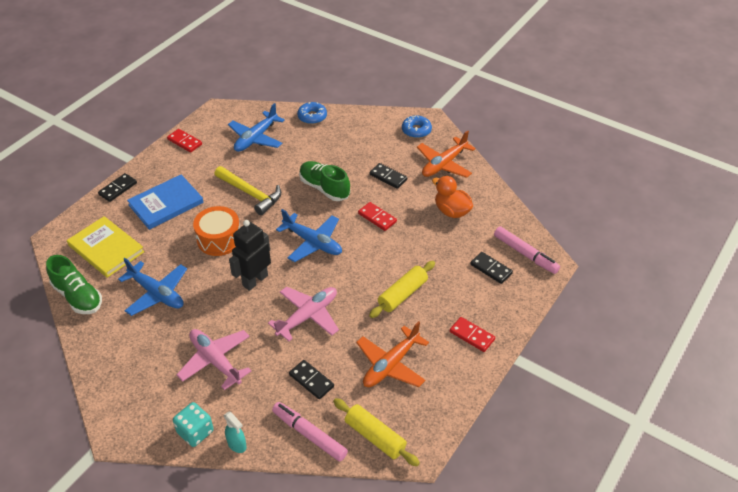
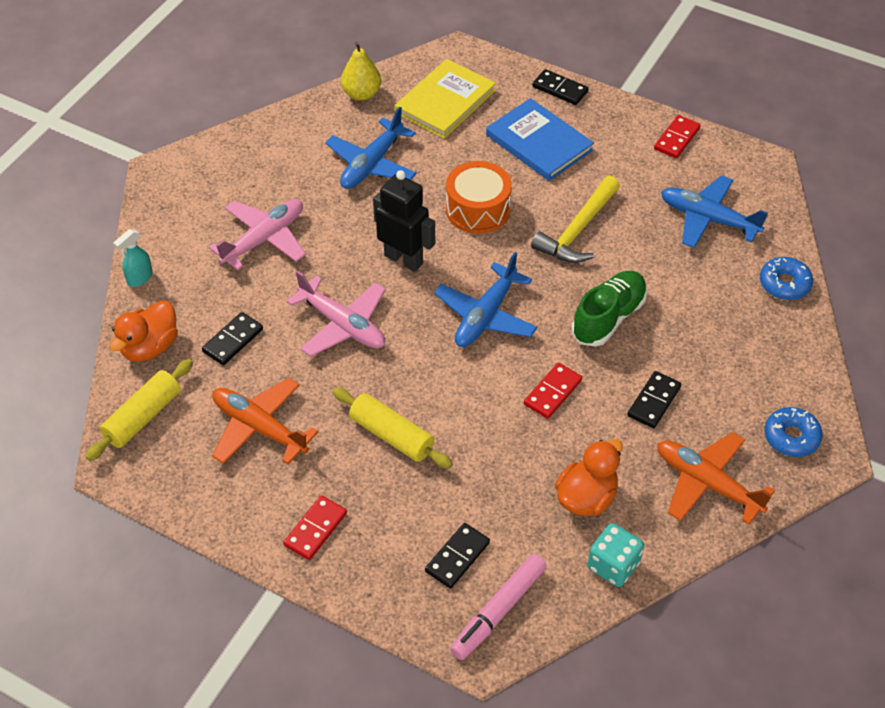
camera: 85 degrees right, 5 degrees up
(78, 296) = (361, 94): green shoe -> yellow pear
(195, 432) = (159, 237): turquoise dice -> turquoise dice (613, 565)
(309, 434) = (150, 347): pink marker -> orange duck

